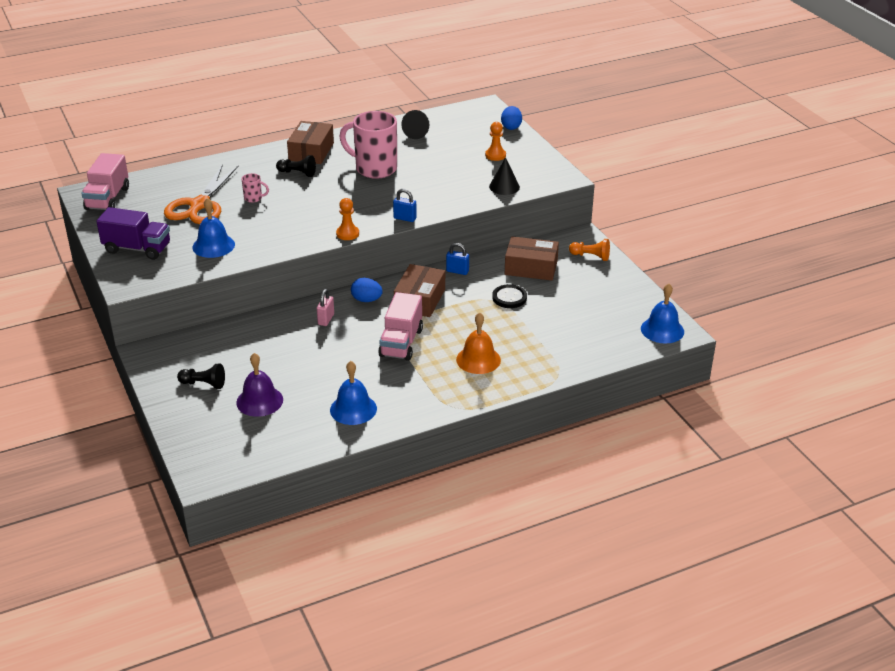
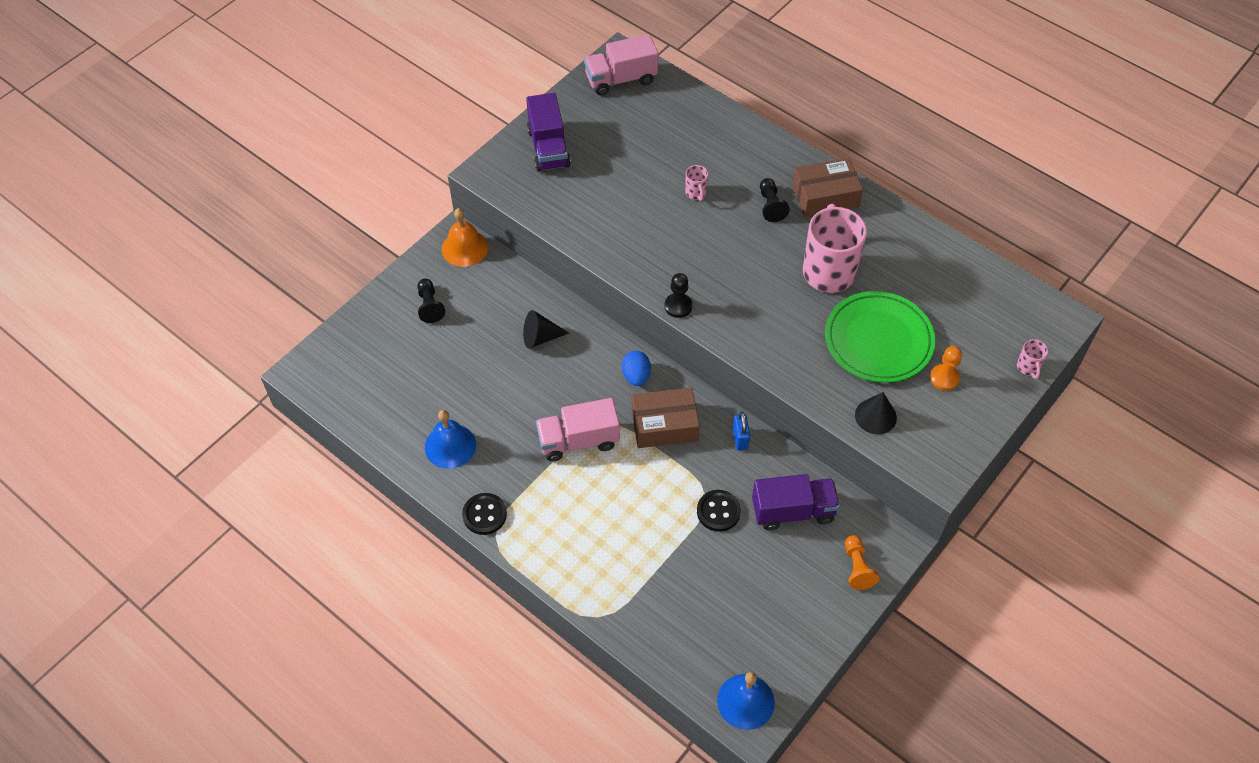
camera: 65 degrees right, 20 degrees up
(199, 205) = (654, 155): orange scissors -> none
(213, 245) = (588, 204): blue bell -> none
(259, 401) = (426, 362): purple bell -> none
(326, 319) = (582, 356): pink padlock -> none
(347, 234) = (678, 306): orange pawn -> black pawn
(405, 218) = (741, 345): blue padlock -> none
(417, 133) = (940, 276): black cone -> black cone (540, 337)
(432, 408) = (484, 515): none -> black button
(447, 168) = (878, 340): none -> green plate
(478, 359) = (586, 525): orange bell -> orange bell (464, 248)
(511, 127) = (1028, 367): blue egg -> pink mug
(531, 267) = (793, 511): brown box -> purple truck

